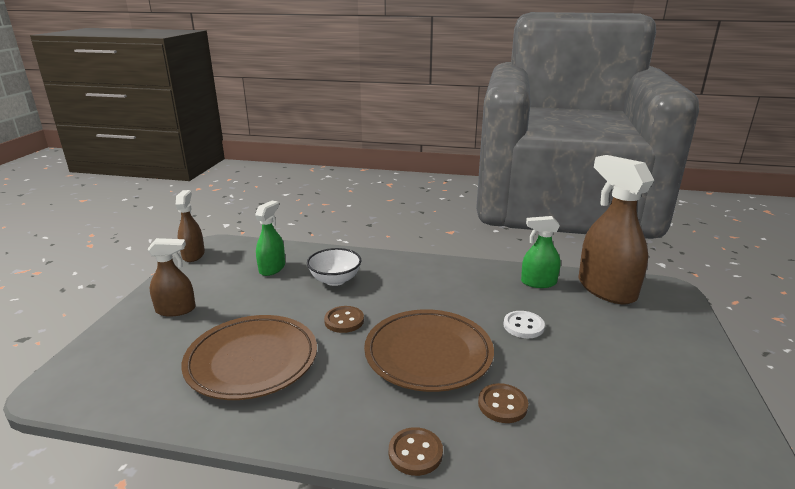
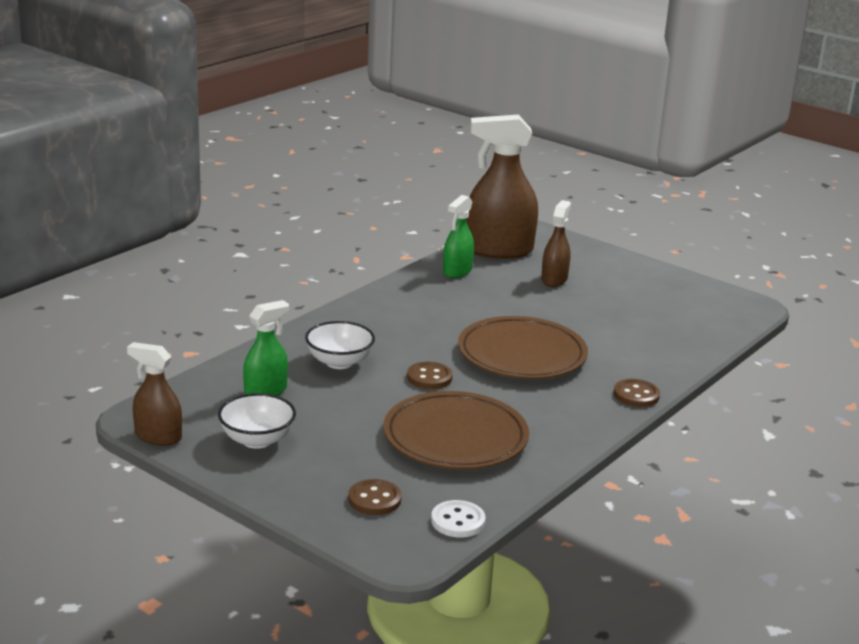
camera: 65 degrees left, 0 degrees up
(176, 310) = (304, 466): brown spray bottle -> brown spray bottle (554, 279)
(204, 284) = (257, 440): none -> white bowl
(272, 268) = (266, 391): green spray bottle -> green spray bottle turned 90 degrees clockwise
(502, 405) = (611, 347): brown button -> brown button (374, 499)
(523, 326) = (519, 303): white button -> white button (458, 521)

